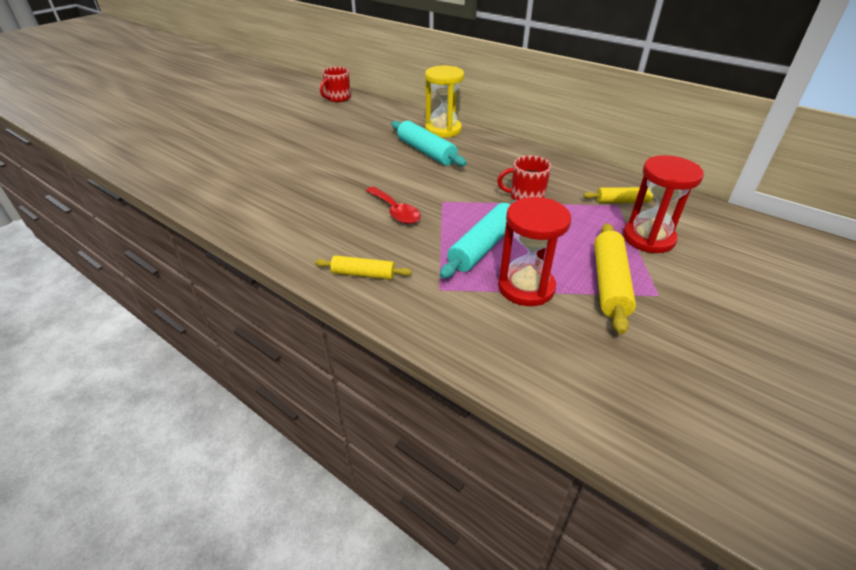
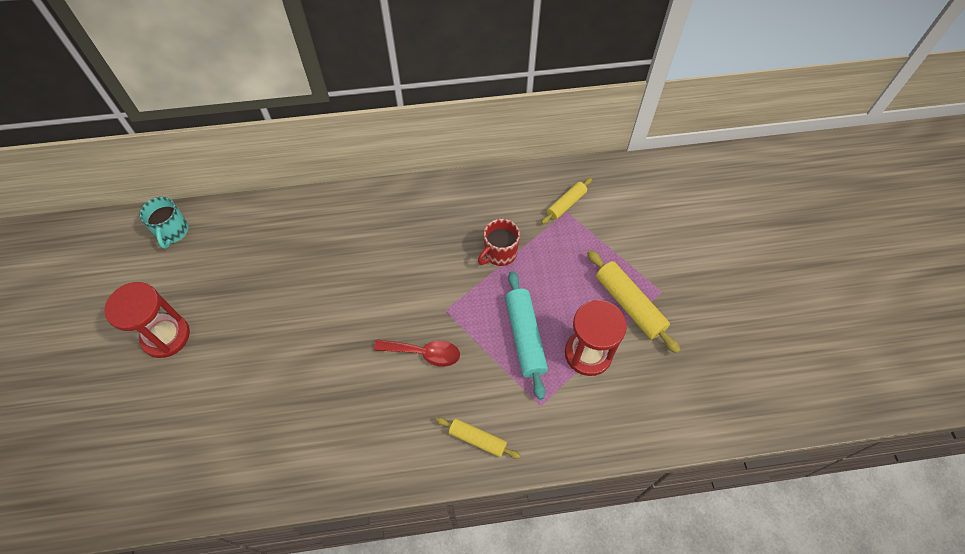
camera: 45 degrees left, 20 degrees up
(338, 98) = (172, 232): red mug -> turquoise mug
(363, 274) = (477, 440): yellow rolling pin -> yellow rolling pin turned 60 degrees clockwise
(426, 152) = (363, 254): turquoise rolling pin -> none
(443, 130) = (342, 209): yellow hourglass -> none
(648, 238) = (614, 236): red hourglass -> red hourglass (166, 336)

